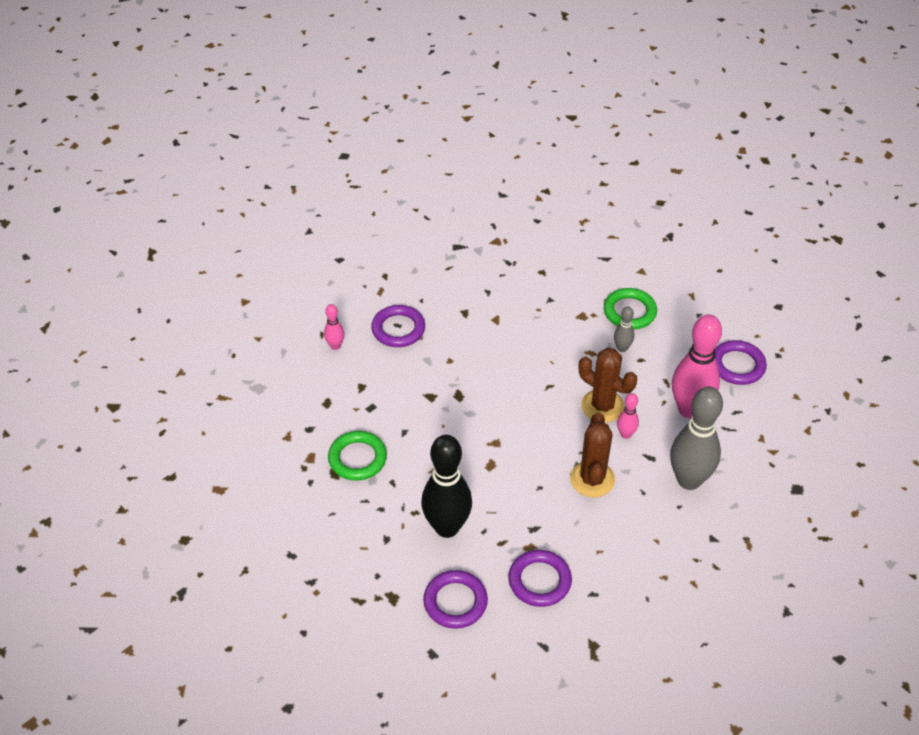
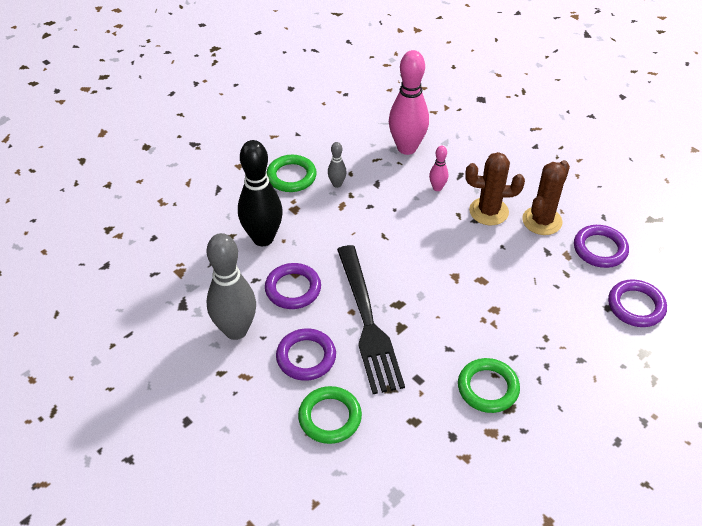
camera: 90 degrees left, 0 degrees up
(335, 346) = (330, 417): pink bowling pin -> green ring
(436, 372) = (367, 322): none -> black fork
(447, 527) = (558, 312): black bowling pin -> black bowling pin (263, 238)
(602, 406) = (406, 200): brown cactus -> brown cactus (542, 221)
(689, 480) = (481, 154): grey bowling pin -> grey bowling pin (236, 330)
(737, 365) = (357, 117): purple ring -> purple ring (293, 289)

